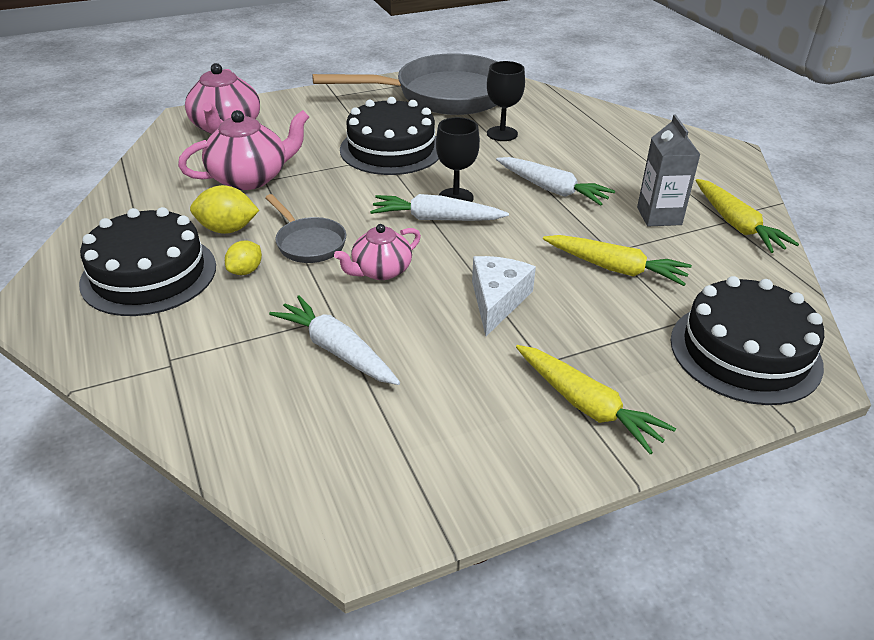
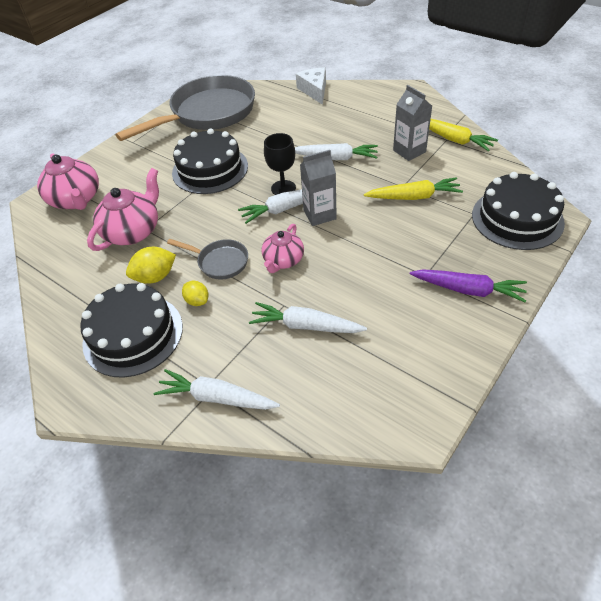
camera: 25 degrees left, 10 degrees up
(165, 376) = (217, 398): none -> white carrot
(245, 271) = (197, 301): yellow lemon -> yellow lemon turned 45 degrees counterclockwise
(472, 241) = (319, 215): none -> grey carton
(497, 300) = (368, 248): white cheese -> white cheese (314, 90)
(502, 134) = (271, 129): black goblet -> none
(586, 405) = (468, 290): yellow carrot -> purple carrot

